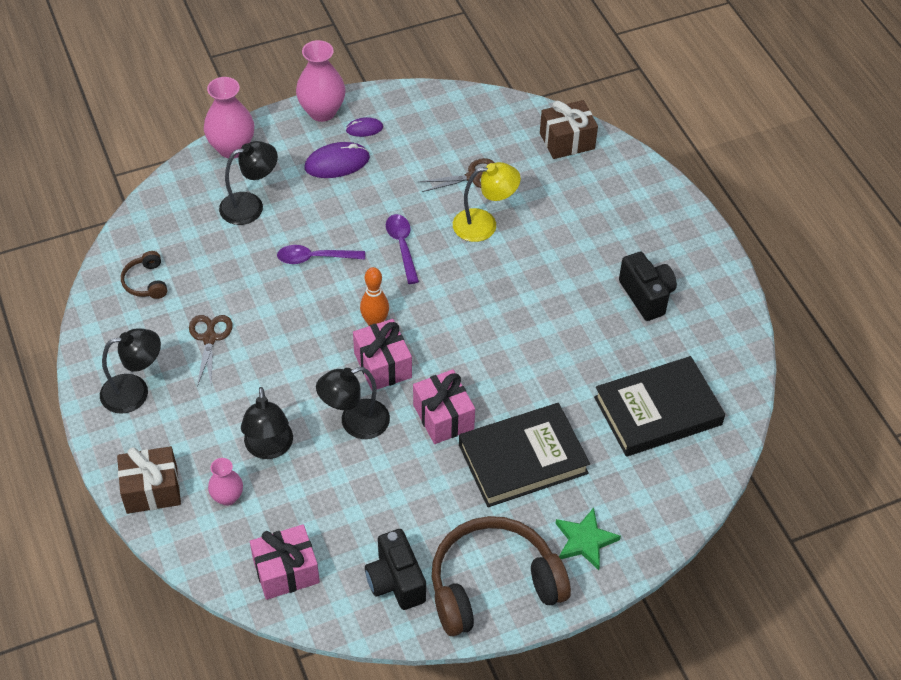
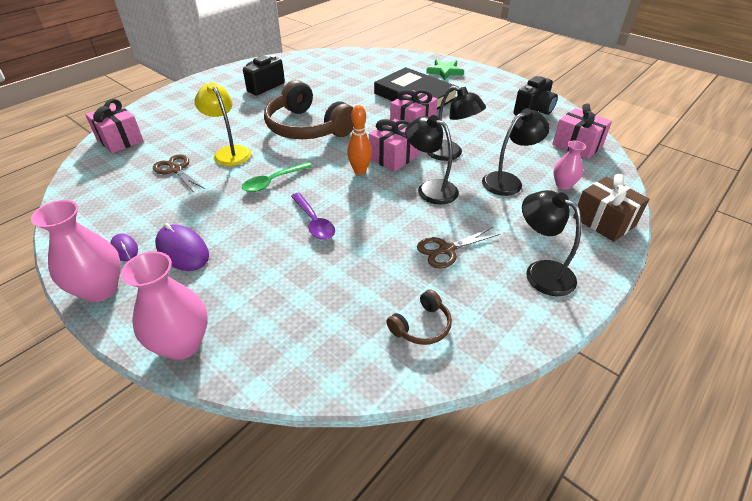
camera: 115 degrees left, 10 degrees down
(250, 206) = (269, 289): black lamp -> black lamp (430, 188)
(402, 246) = (273, 181): purple spoon -> green spoon
(493, 585) = (498, 87): brown headphones -> brown headphones (307, 127)
(567, 141) = (120, 140): brown gift -> pink gift
(658, 411) = (346, 70): black book -> none

